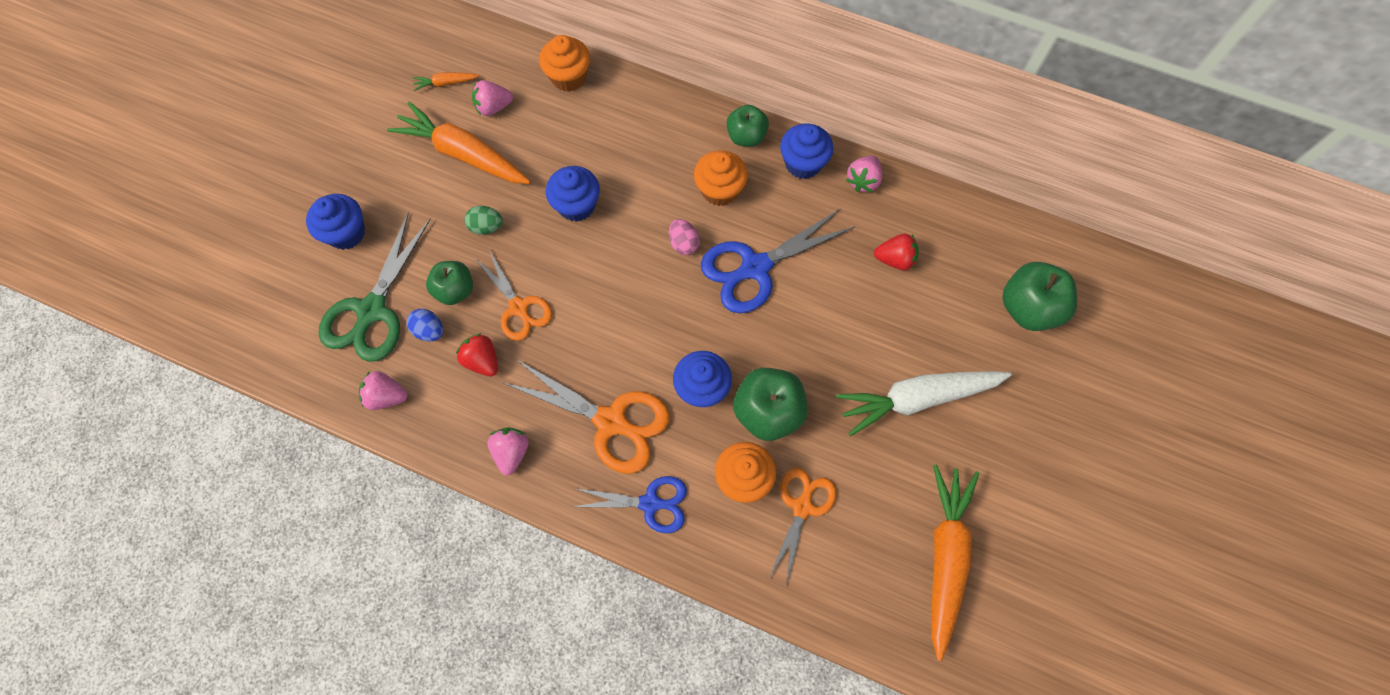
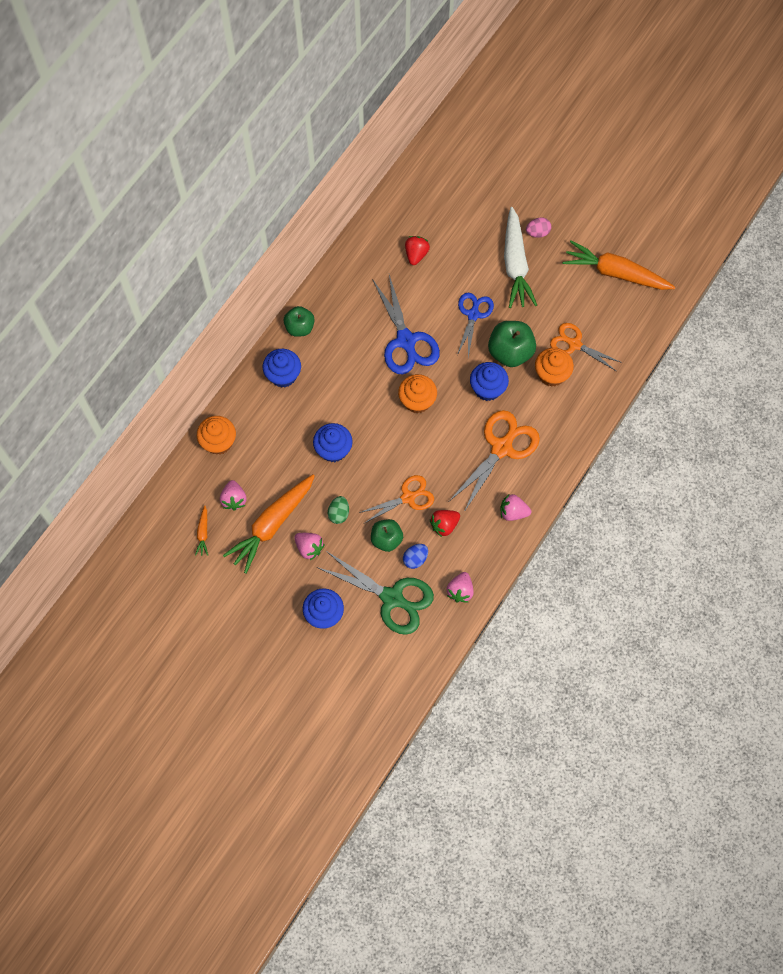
camera: 80 degrees left, 0 degrees up
(650, 503) = (559, 432): blue scissors -> blue scissors (473, 314)
(683, 243) = (378, 383): pink egg -> pink egg (537, 232)
(719, 190) = (340, 353): orange cupcake -> orange cupcake (417, 401)
(803, 163) = (330, 295): blue cupcake -> blue cupcake (283, 375)
(863, 181) = (352, 260): pink strawberry -> pink strawberry (309, 548)
(1028, 308) = (465, 186): green apple -> none

